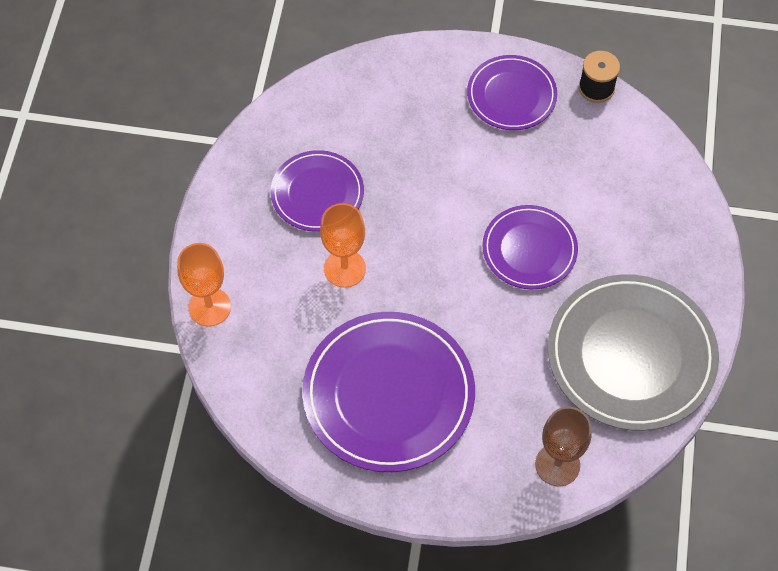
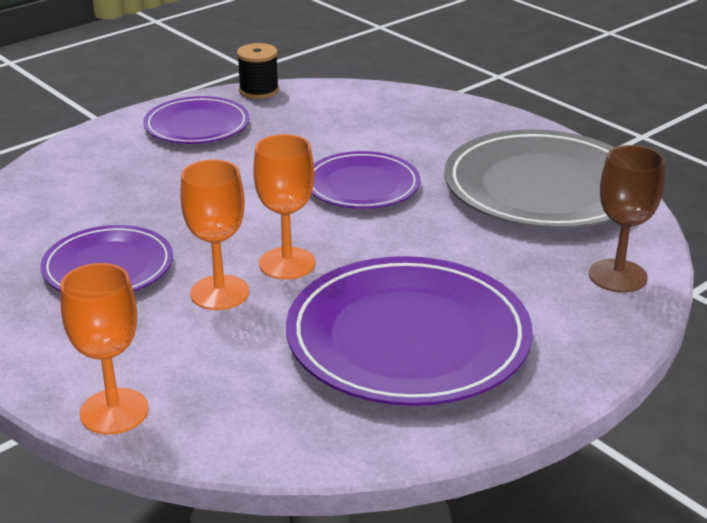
camera: 50 degrees left, 30 degrees down
(404, 278) = (287, 263): none -> orange goblet

